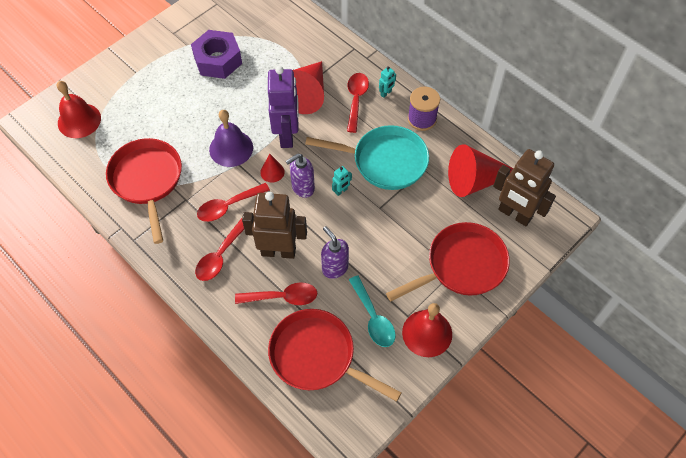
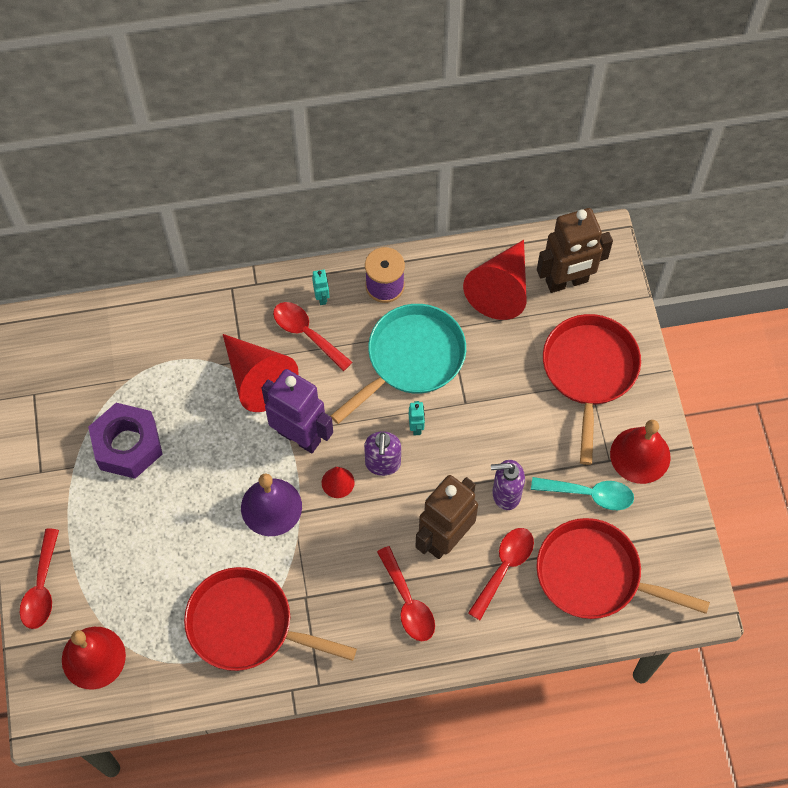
camera: 55 degrees left, 5 degrees up
(228, 206) = (349, 556): red spoon -> red spoon (42, 587)
(317, 356) = (595, 575): red pan -> red pan turned 45 degrees clockwise

